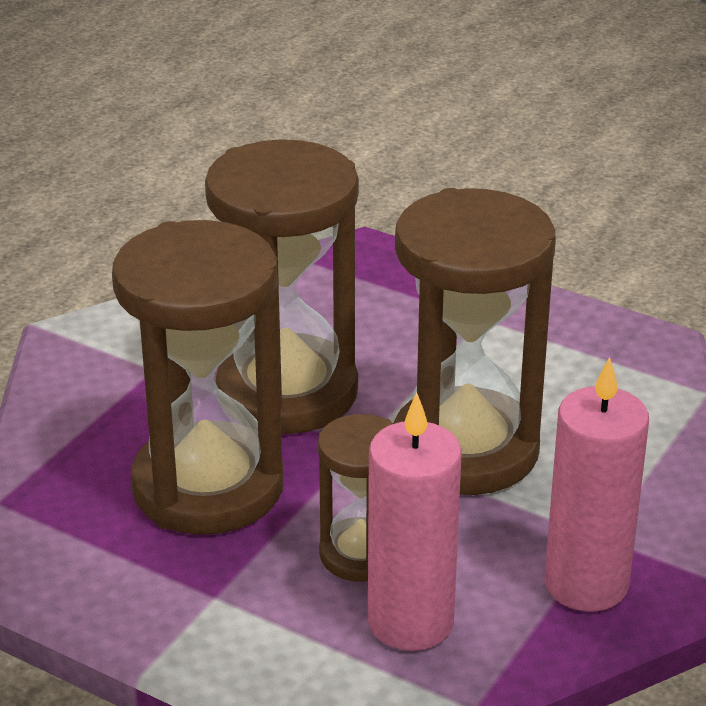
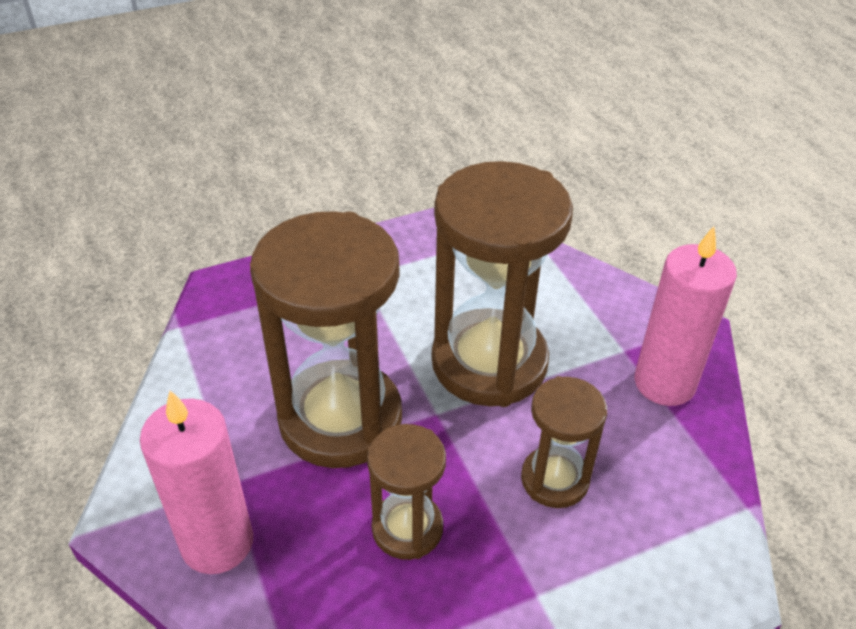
camera: 55 degrees left, 10 degrees up
(208, 487) = (407, 528): brown hourglass -> brown hourglass, size x0.52
(410, 622) = (643, 492): pink candle -> pink candle (217, 542)

